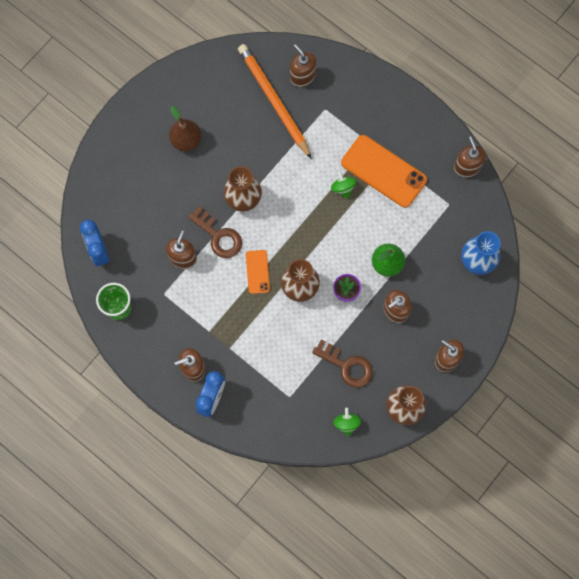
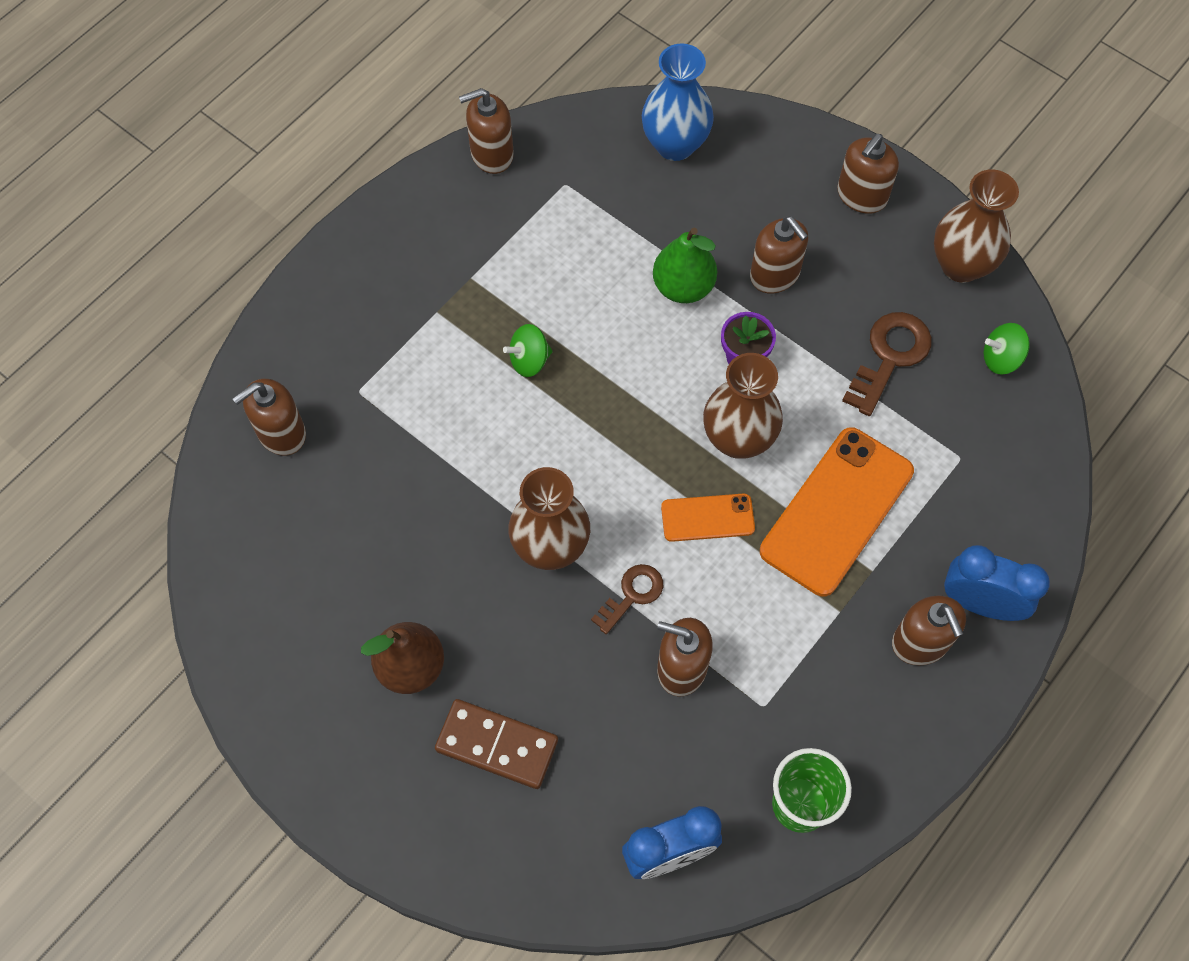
camera: 90 degrees left, 10 degrees down
(149, 178) = (497, 745): none -> brown domino
(219, 236) = (632, 595): brown key -> brown key, size x0.64
(274, 101) = (333, 487): orange pencil -> none
(383, 171) = (496, 289): orange phone -> orange phone (836, 511)

